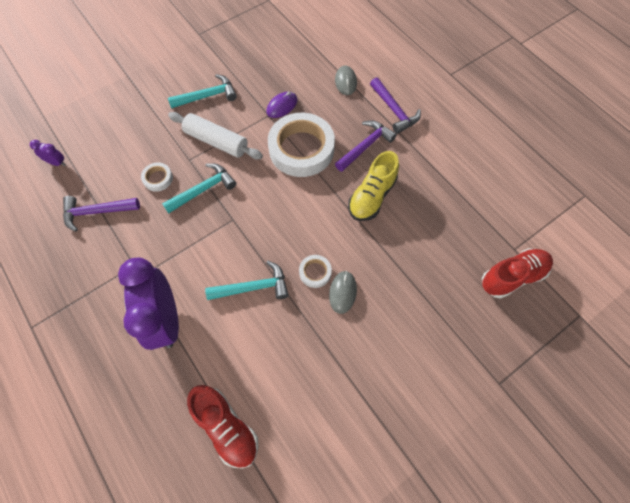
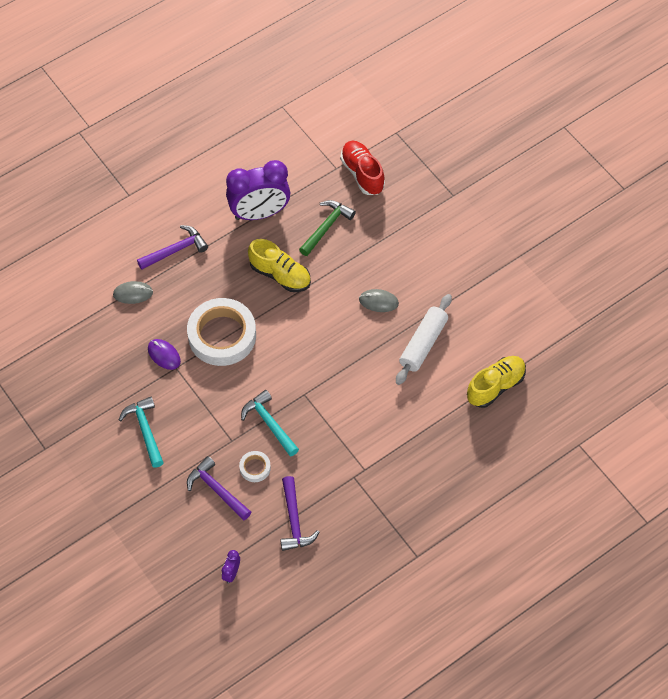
camera: 90 degrees left, 5 degrees down
(166, 319) = (407, 442): purple clock -> purple clock (259, 213)
(216, 141) = (209, 416): white rolling pin -> white rolling pin (423, 344)
(226, 427) = (495, 386): red shoe -> yellow shoe
(253, 287) = (374, 372): turquoise hammer -> none
(315, 272) = (359, 323): white tape -> none
(365, 146) = (220, 278): purple hammer -> purple hammer (217, 490)
(435, 239) = (326, 227): none -> green hammer

